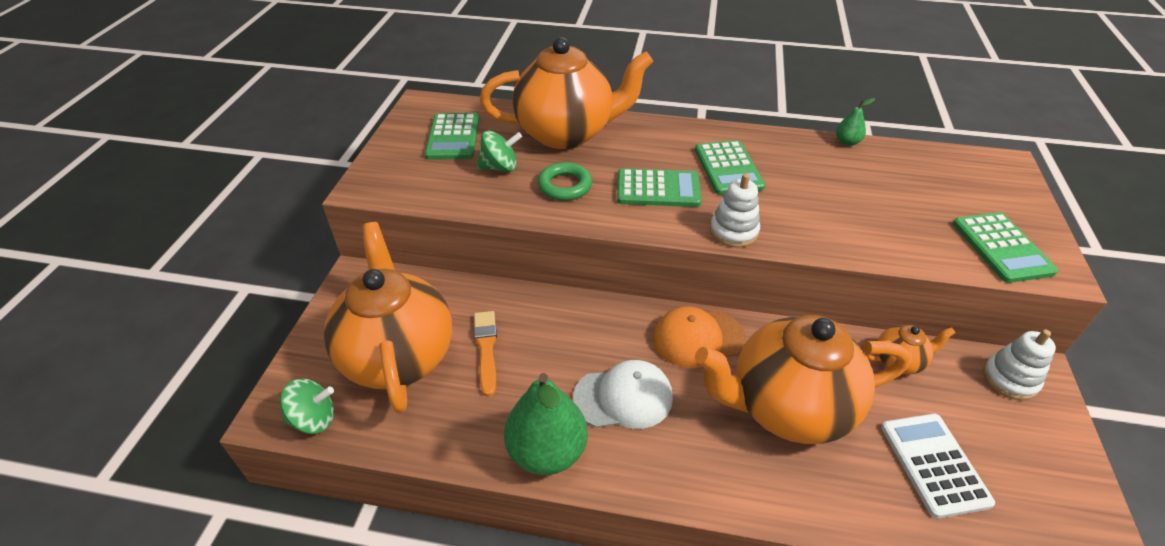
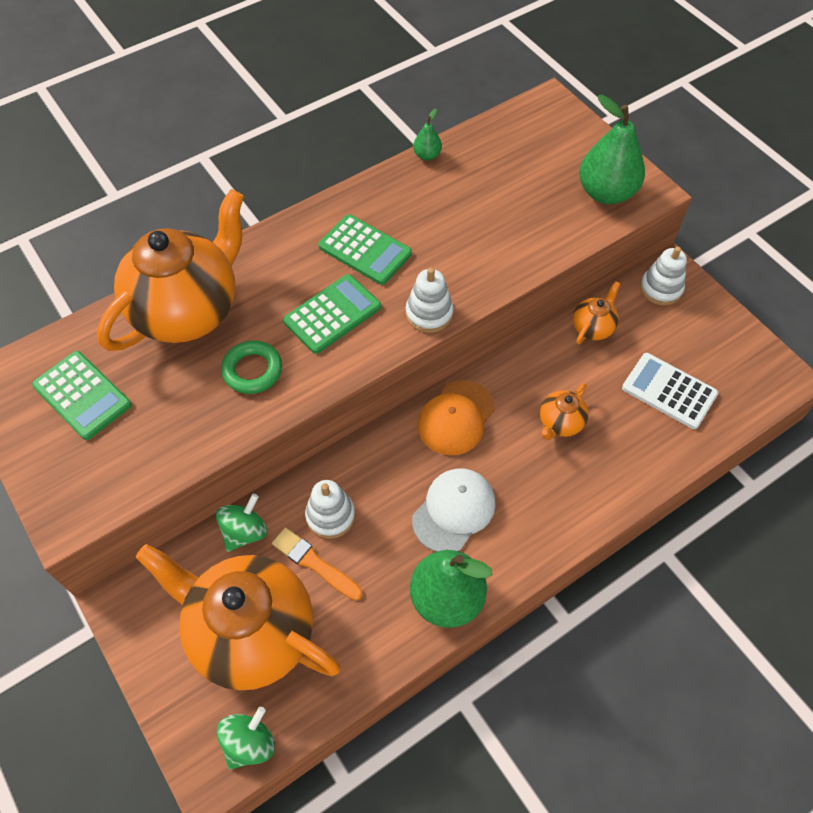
camera: 45 degrees left, 15 degrees up
(500, 167) = (171, 395): green spinning top -> green spinning top (245, 531)
(531, 329) = (330, 515): none -> white stacking toy
(788, 407) = (560, 423): orange teapot -> orange teapot, size x0.43
(1002, 248) = (606, 193): green calculator -> green pear

